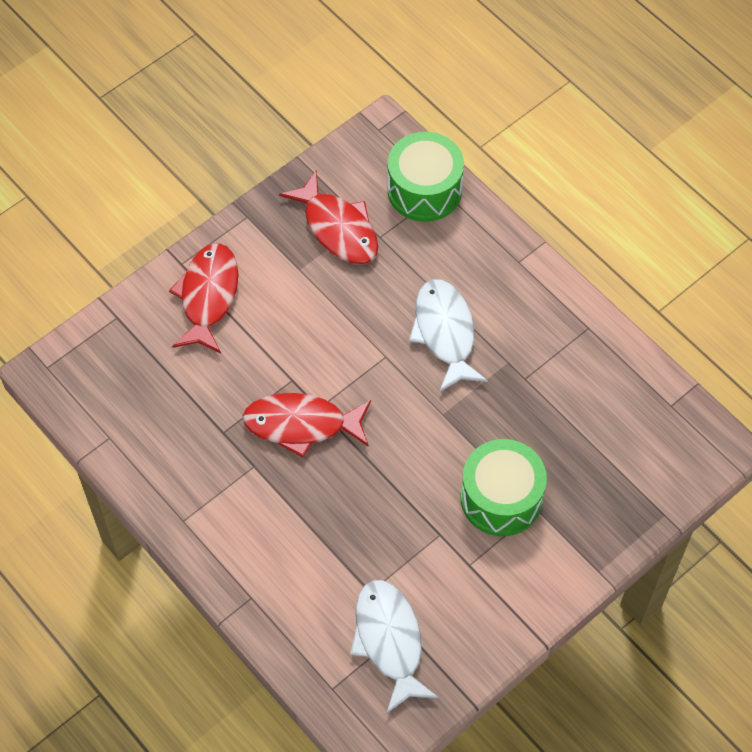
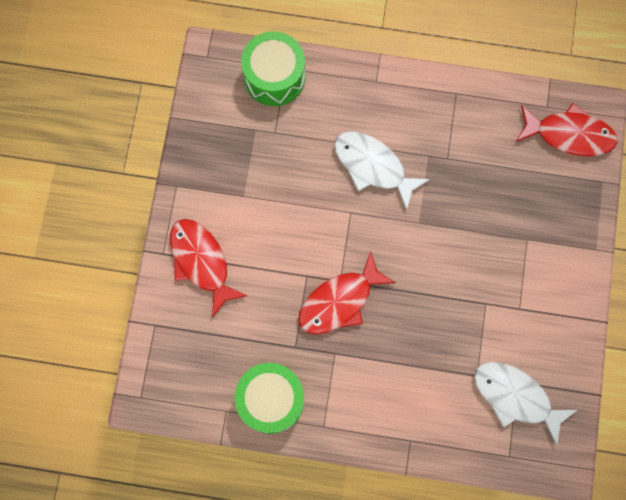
camera: 40 degrees left, 15 degrees up
(338, 228) = (243, 147): red fish -> red fish (569, 134)
(501, 498) = (501, 249): green drum -> green drum (271, 400)

